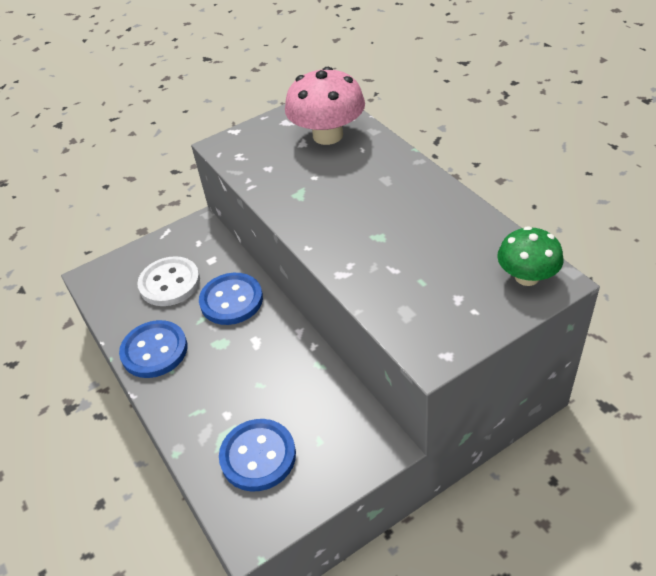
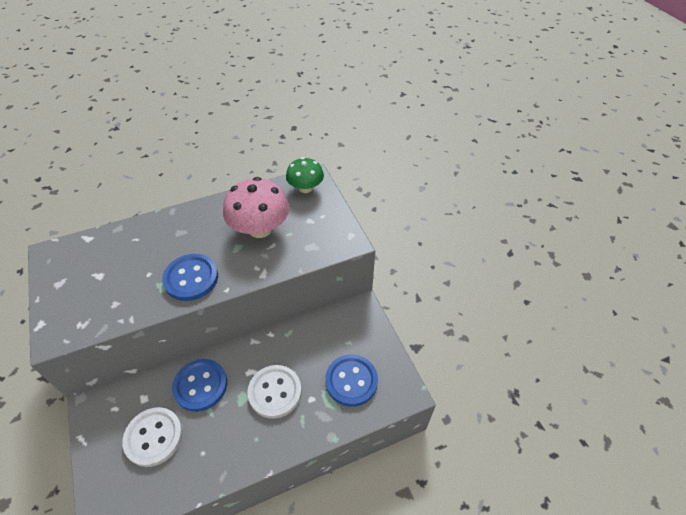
camera: 85 degrees left, 5 degrees up
(154, 350) = (228, 453): blue button -> blue button (191, 278)
(231, 373) = (275, 392): none -> white button
(328, 135) = (101, 257): pink mushroom -> pink mushroom (260, 228)

